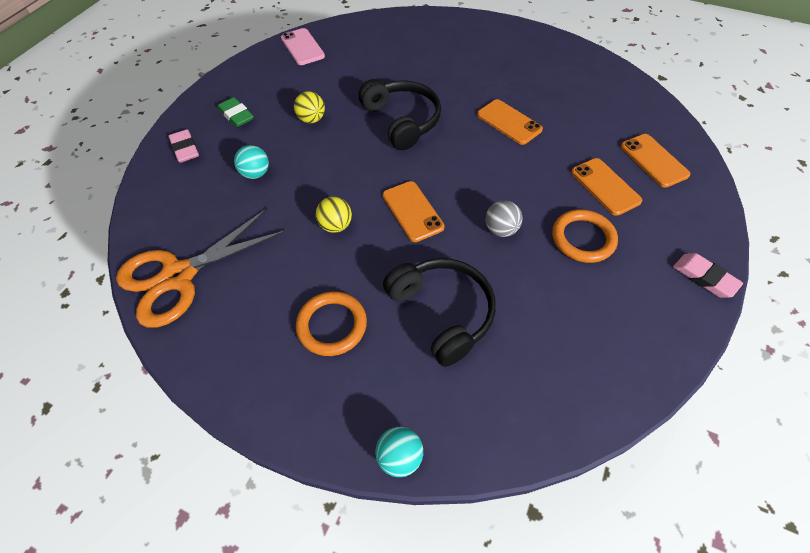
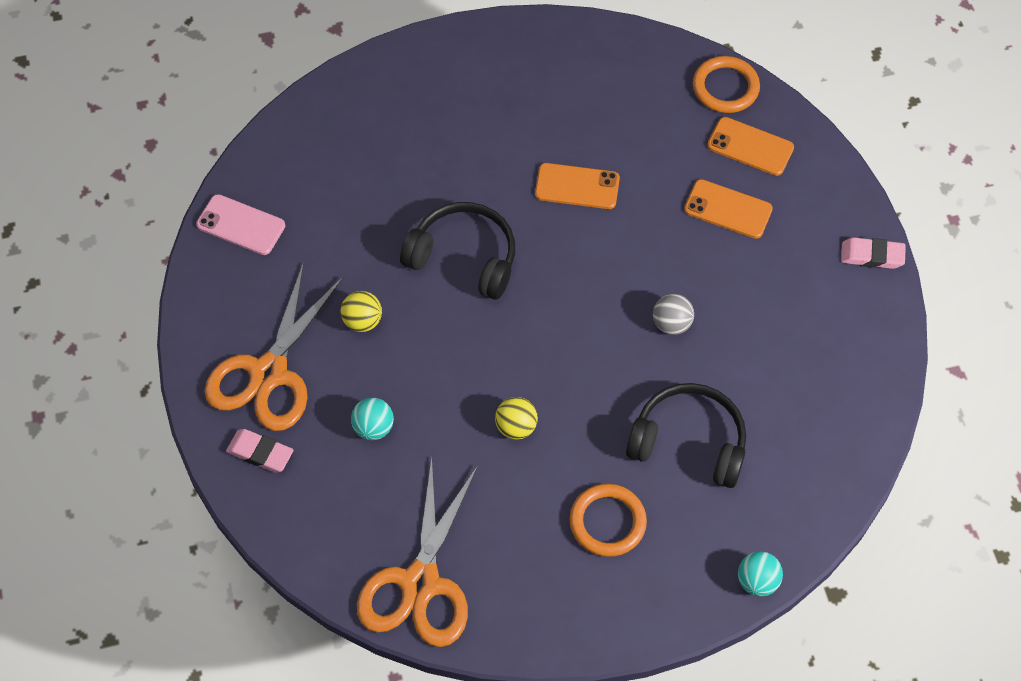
camera: 40 degrees left, 5 degrees up
(236, 115) = (269, 373): green eraser -> orange scissors
(412, 211) = (574, 360): orange phone -> none
(583, 238) = (749, 283): orange ring -> orange ring (725, 87)

